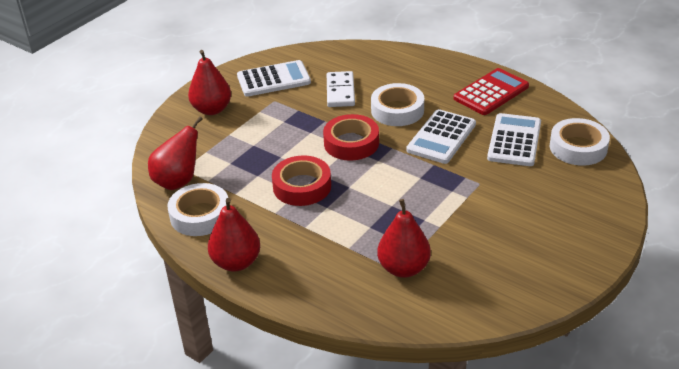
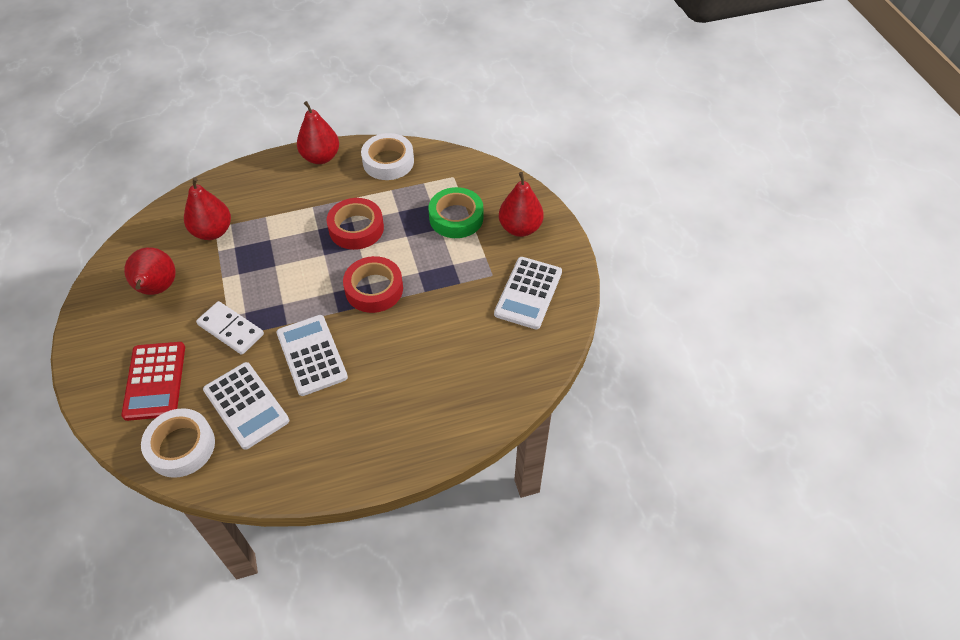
camera: 125 degrees right, 15 degrees up
(178, 181) = (440, 167): red pear -> red pear (157, 289)
(233, 143) = (456, 217): none -> green tape
(340, 91) = (457, 329): white domino -> white domino (231, 329)
(397, 110) = (383, 351): white tape -> none
(491, 92) = (328, 449): red calculator -> red calculator (155, 381)

